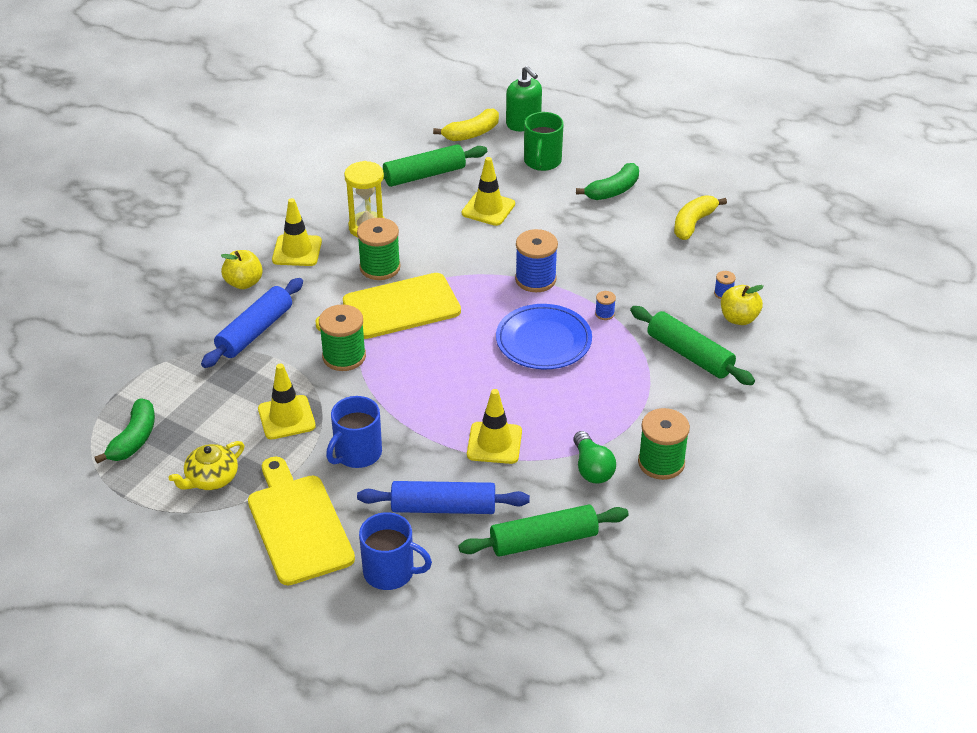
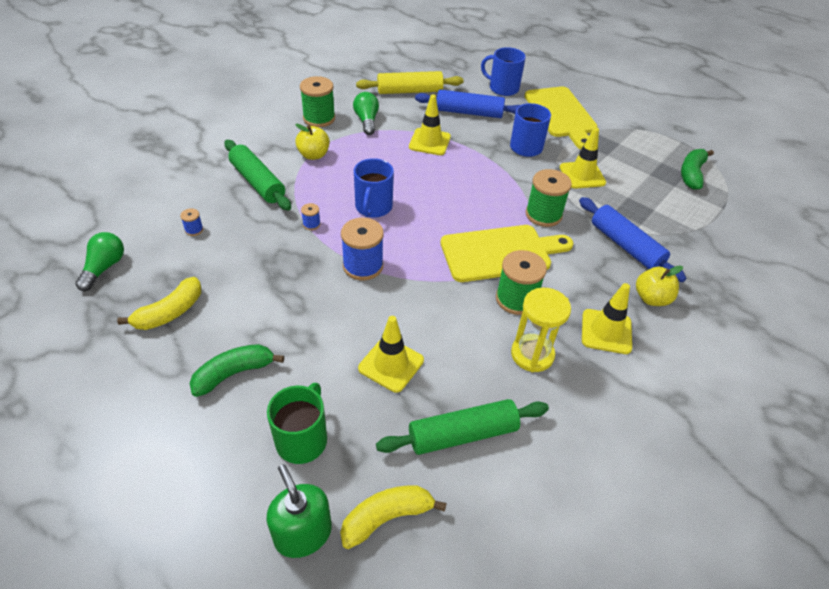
camera: 175 degrees left, 5 degrees up
(211, 478) = (625, 144): yellow teapot -> none
(255, 331) = (626, 246): blue rolling pin -> blue rolling pin turned 75 degrees counterclockwise
(543, 341) = (373, 207): blue plate -> blue mug
(543, 540) = (409, 91): green rolling pin -> yellow rolling pin
(739, 318) = (197, 206): yellow apple -> yellow apple (313, 155)
(780, 250) = (104, 268): none -> green light bulb

